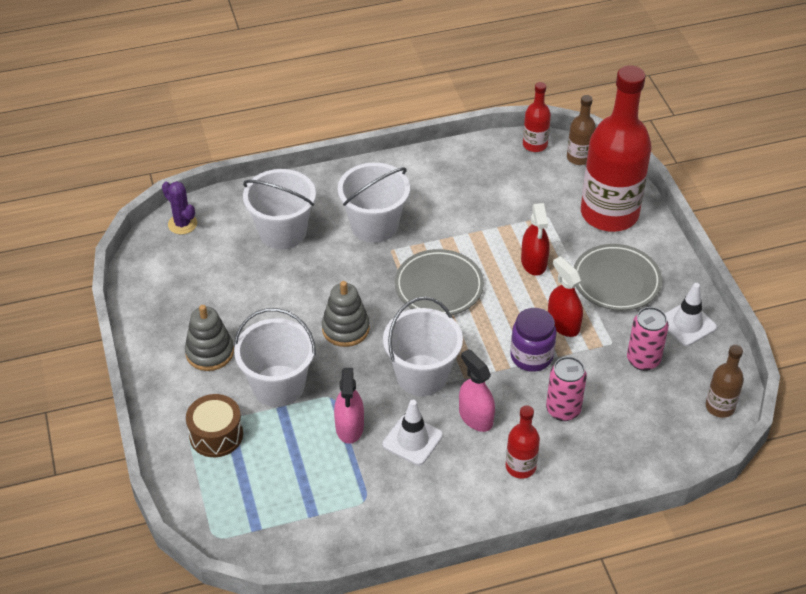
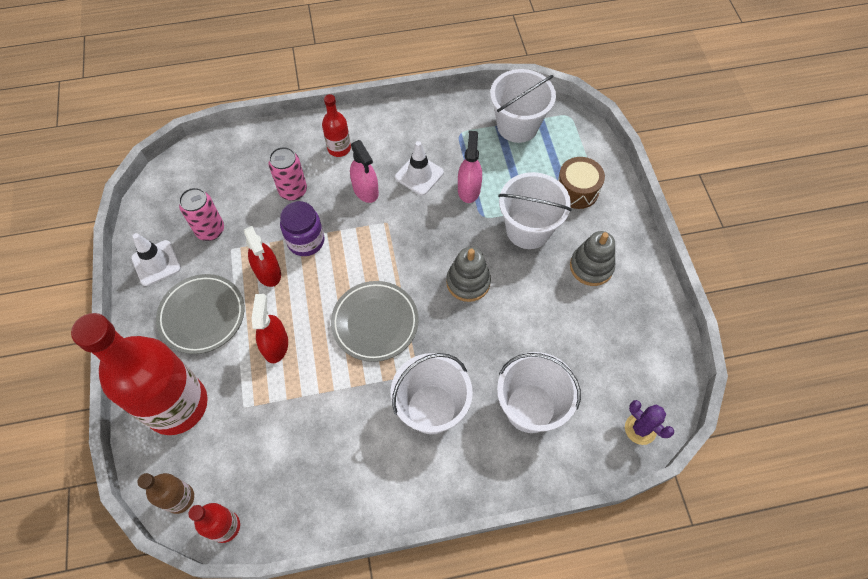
camera: 175 degrees left, 15 degrees up
(422, 375) = (404, 230): white bucket -> white bucket (517, 126)
(720, 407) = (165, 184): brown bottle -> none

